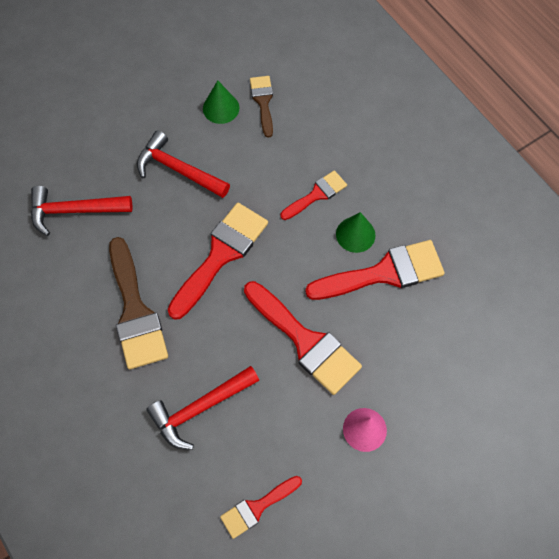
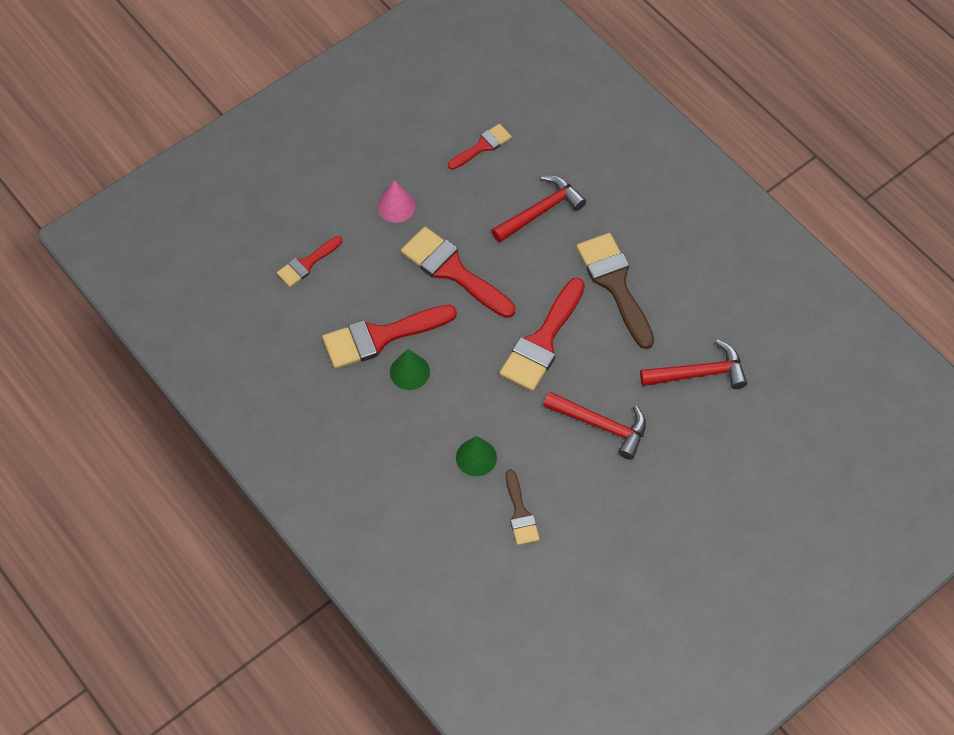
camera: 175 degrees right, 5 degrees down
(221, 108) = (567, 501): green cone -> green cone (476, 457)
(316, 194) = (452, 410): red brush -> red brush (307, 264)

